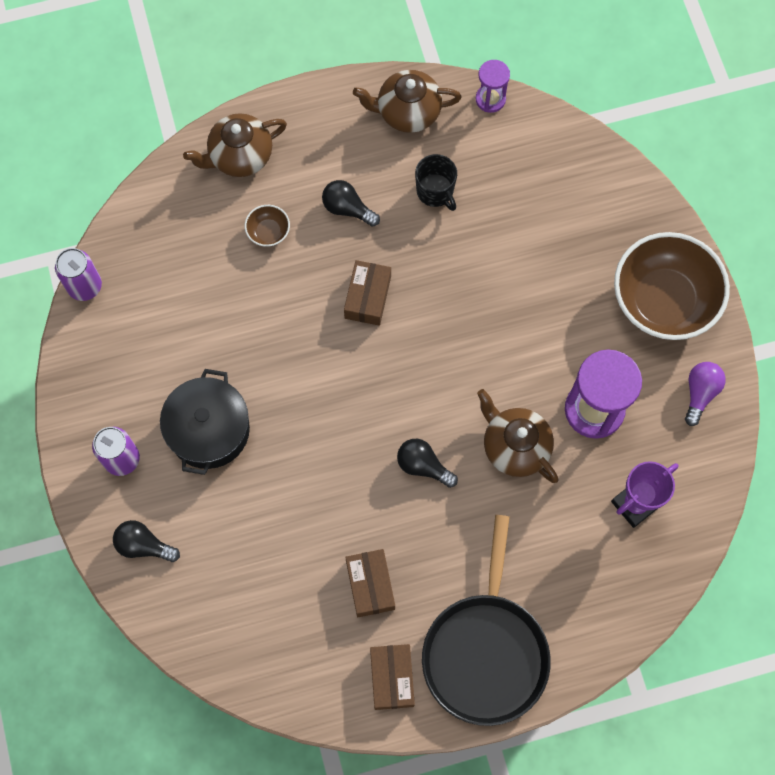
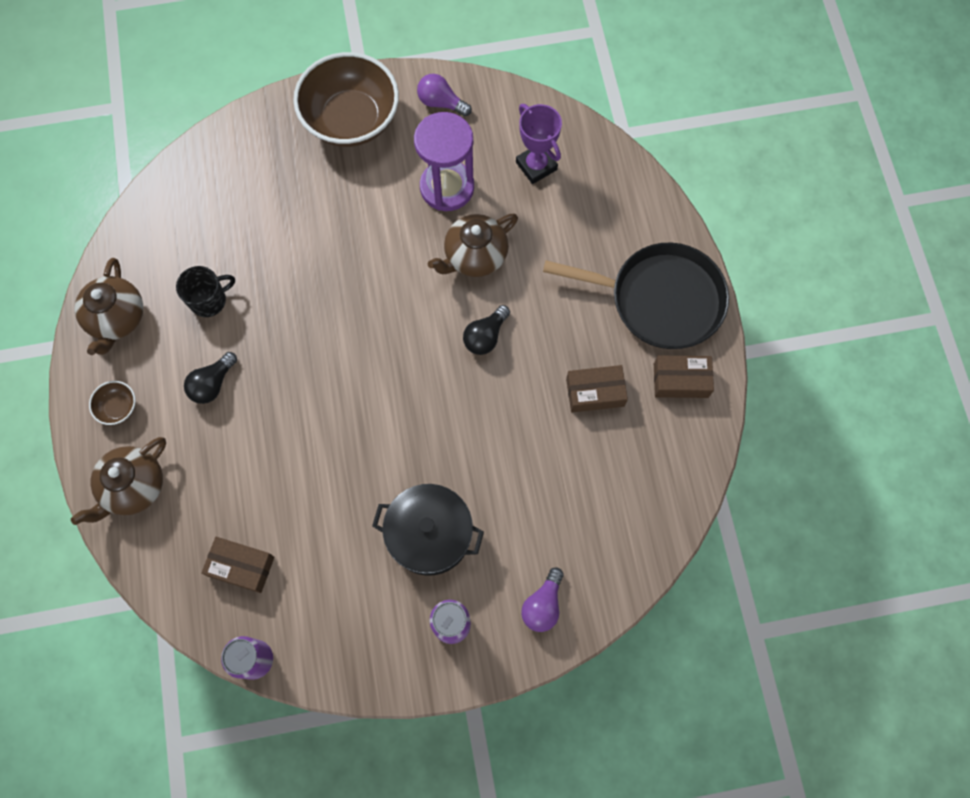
camera: 85 degrees left, 0 degrees up
(144, 545) = (543, 604): black light bulb -> purple light bulb
(240, 156) = (133, 487): brown teapot -> brown teapot turned 60 degrees clockwise
(268, 232) = (225, 463): brown bowl -> brown bowl (118, 407)
(368, 297) = (310, 372): brown box -> brown box (241, 566)
(490, 99) = (119, 241): purple hourglass -> none

